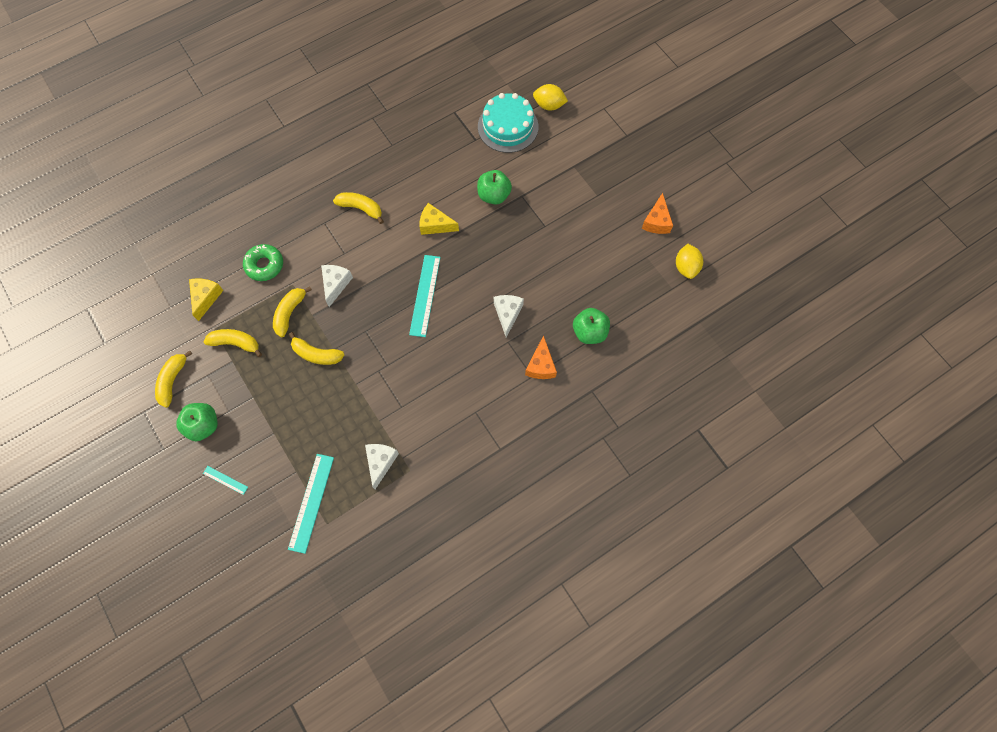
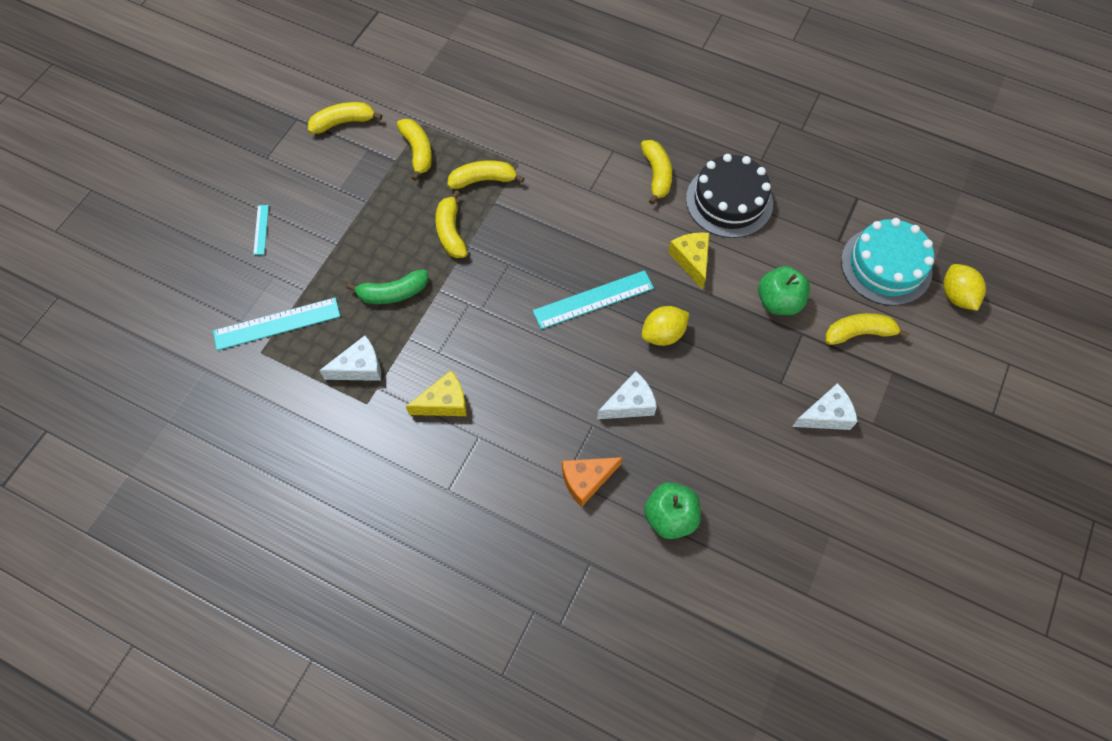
camera: 60 degrees right, 5 degrees down
(203, 425) = (310, 176): green apple -> none
(206, 298) = (452, 97): yellow cheese -> yellow cheese (444, 402)
(264, 265) = (523, 126): green donut -> none
(335, 284) = (546, 203): white cheese -> white cheese (826, 415)
(338, 414) = (393, 293): none -> green banana
(408, 180) = (729, 201): none -> black cake
(540, 167) = (859, 333): none -> yellow banana
(656, 221) = (893, 521): orange cheese -> none
(686, 267) = (853, 598): yellow lemon -> yellow lemon (663, 334)

